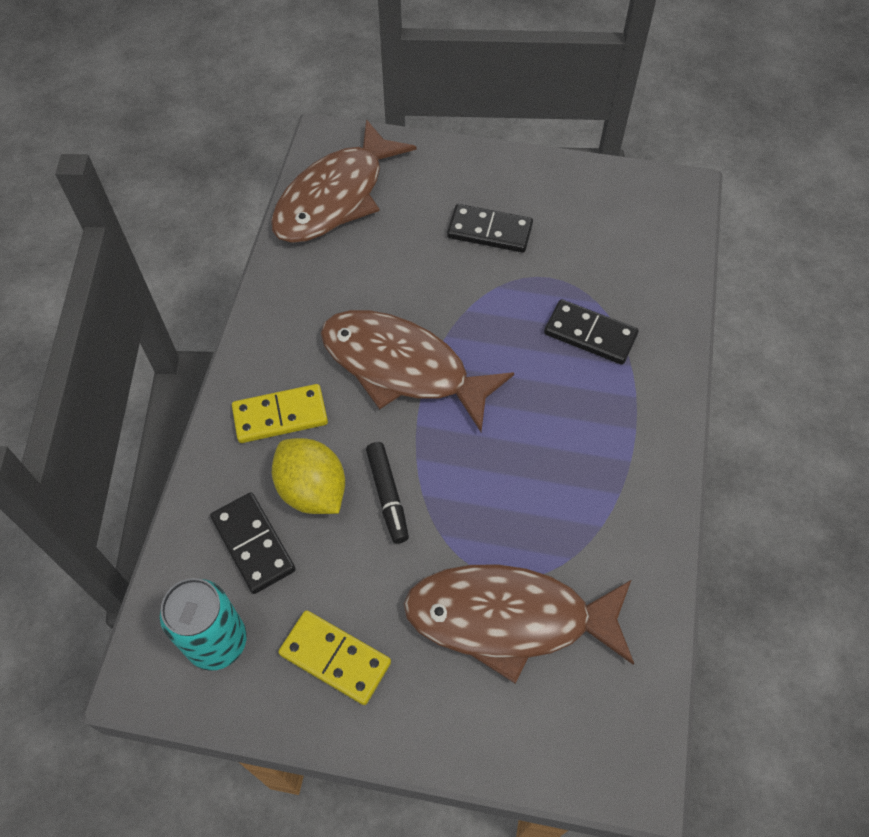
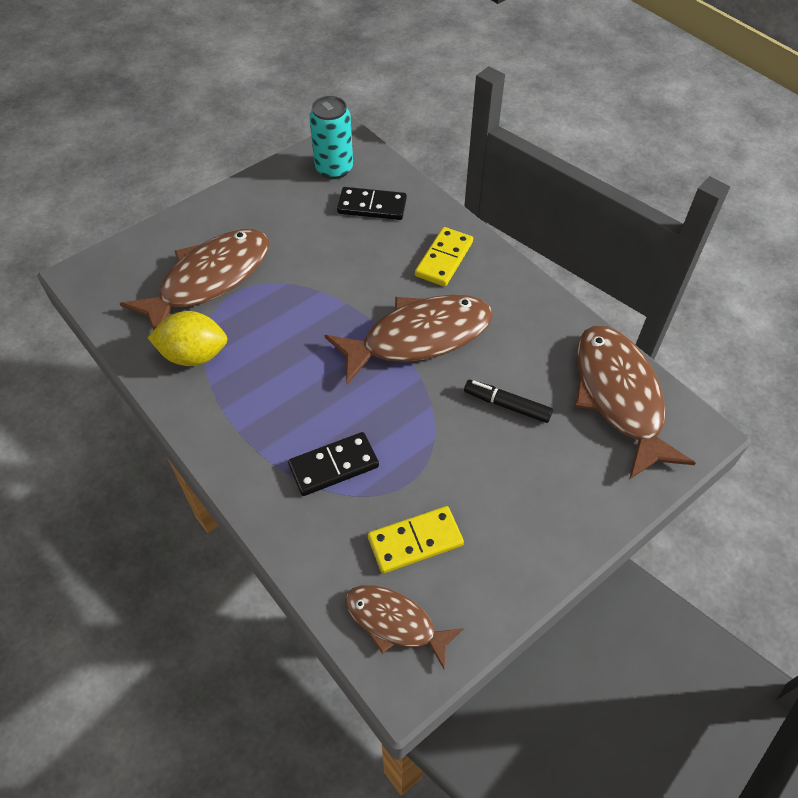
camera: 130 degrees right, 5 degrees down
(312, 490) = (377, 246): yellow lemon -> yellow lemon (194, 355)
(335, 658) = (274, 203): yellow domino -> yellow domino (415, 541)
(387, 496) = (337, 275): black marker -> black marker (507, 405)
(489, 231) = (493, 475): black domino -> none
(656, 215) = (395, 622): none -> brown fish

